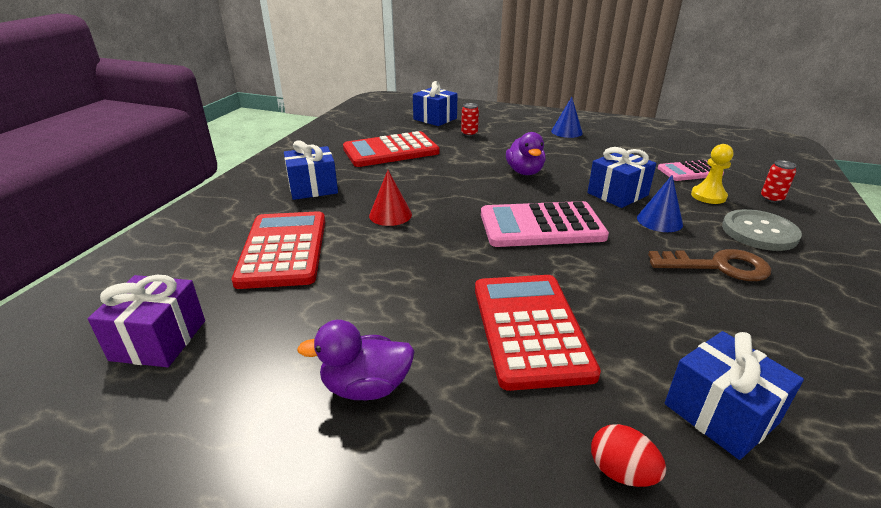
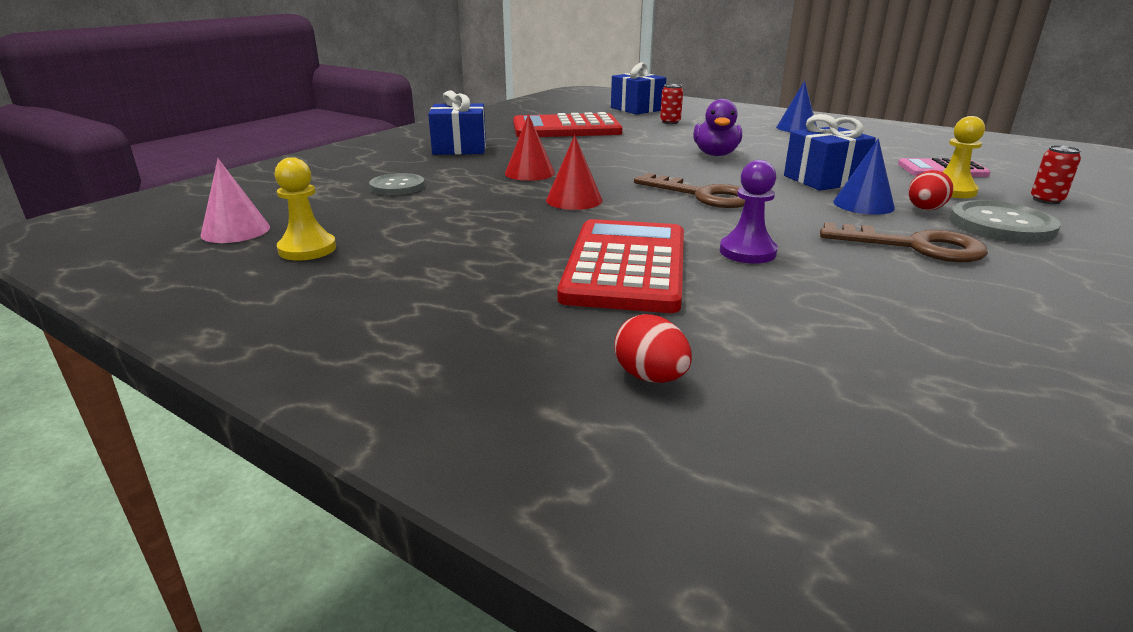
camera: 15 degrees right, 5 degrees down
(159, 340) = (235, 231): purple gift -> pink cone
(244, 355) = (307, 249): none -> yellow pawn
(283, 250) = (397, 186): red calculator -> grey button
(366, 387) = (412, 283): purple duck -> none
(445, 247) = (574, 200): none -> red cone
(541, 226) = (702, 195): pink calculator -> brown key
(610, 293) = (747, 252): none -> purple pawn
(702, 221) = (924, 209): none -> red egg
(720, 413) = (815, 354): blue gift -> none

